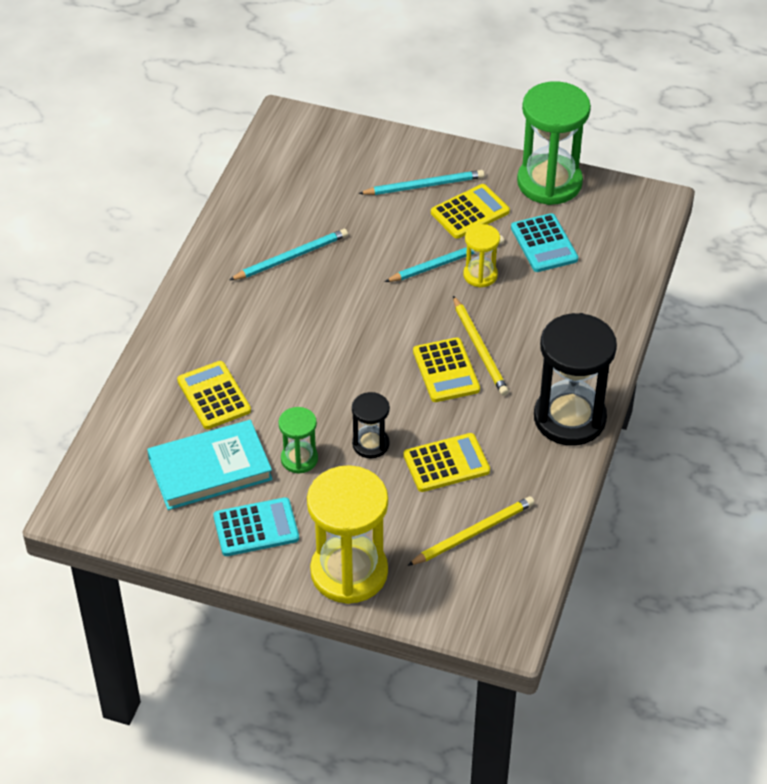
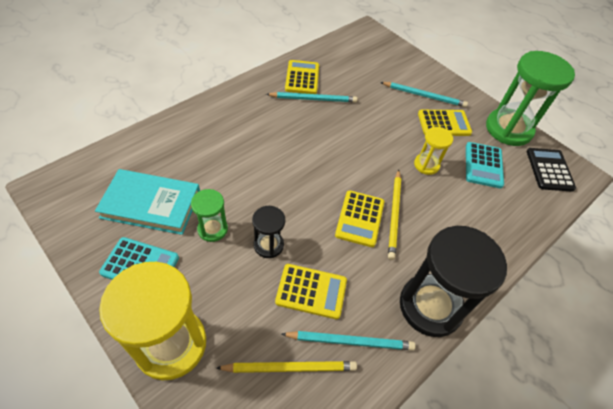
camera: 25 degrees right, 5 degrees up
(214, 396) = (197, 157): yellow calculator -> yellow calculator (302, 78)
(447, 261) = (409, 146): turquoise pencil -> turquoise pencil (350, 341)
(619, 213) = (549, 170): none -> black calculator

